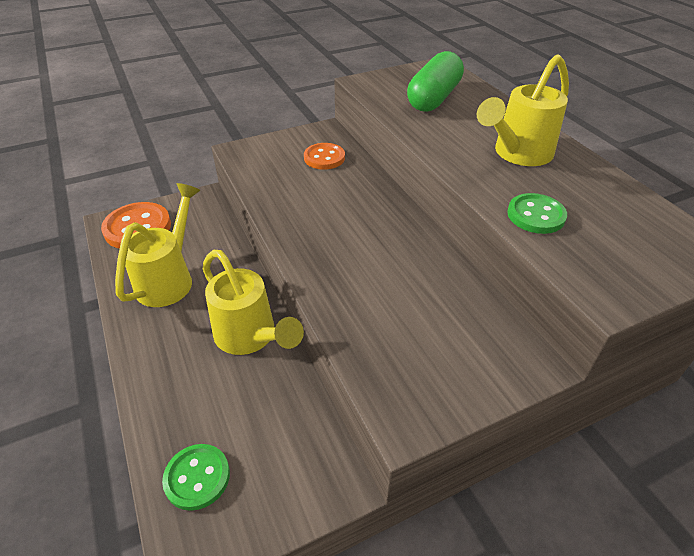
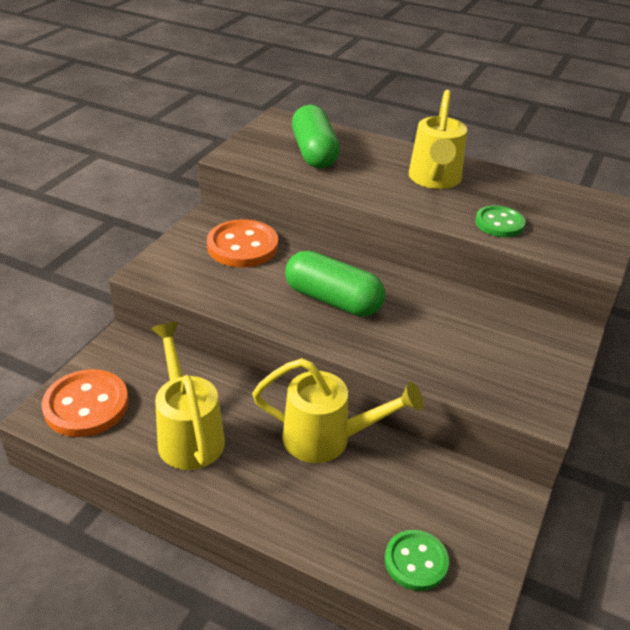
camera: 40 degrees left, 5 degrees down
(324, 158) = (242, 246): orange button -> orange button, size x1.55
(341, 226) = (333, 300): none -> green capsule

